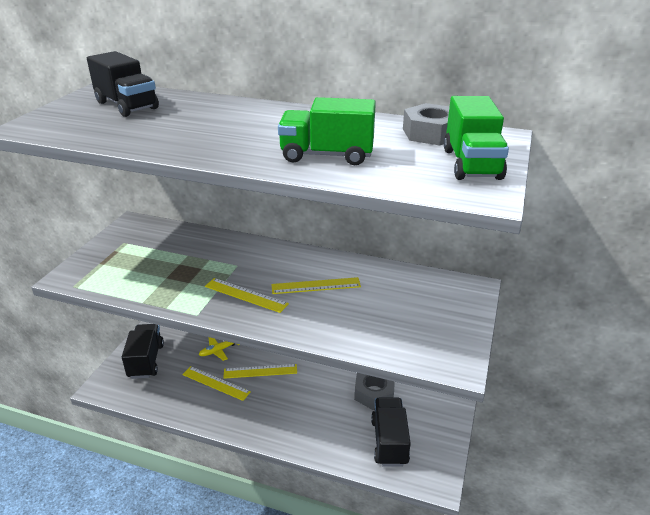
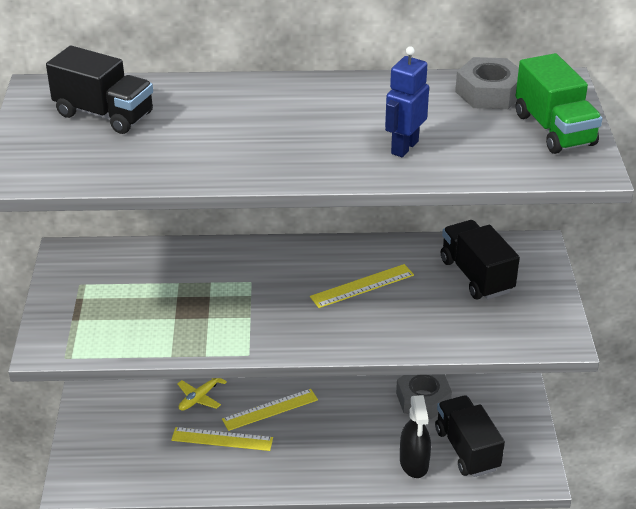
camera: 20 degrees left, 5 degrees up
(146, 361) = (110, 436): black truck -> black truck (476, 276)
(246, 295) = (288, 317): yellow ruler -> none
(327, 155) = (404, 147): green truck -> blue robot
(342, 440) = (414, 463): none -> black spray bottle

